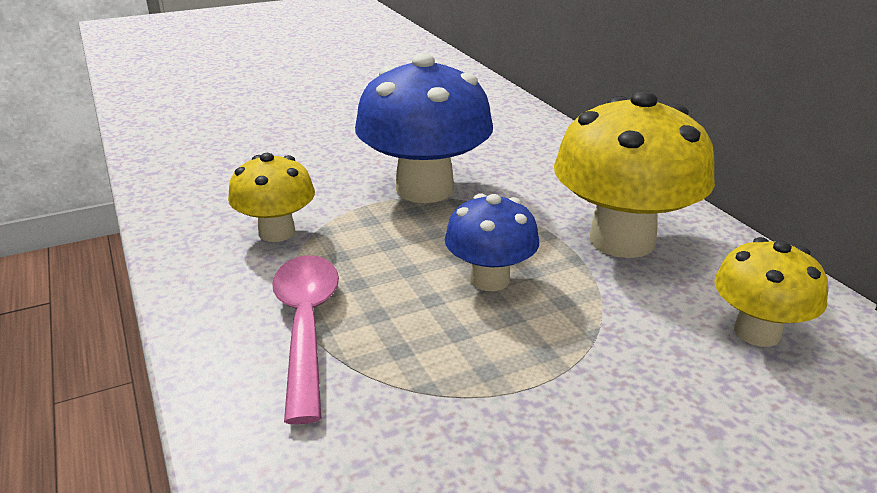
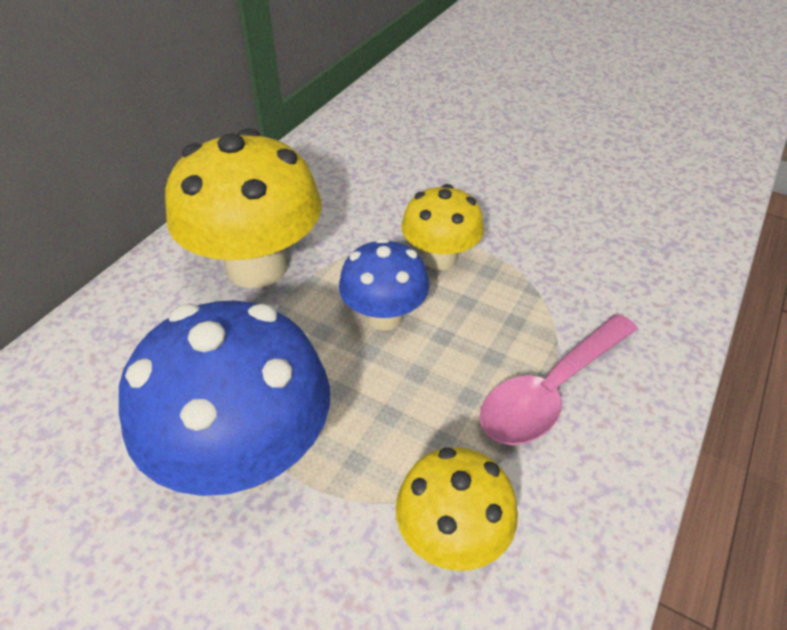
camera: 125 degrees left, 15 degrees up
(757, 332) = (335, 182): yellow mushroom -> yellow mushroom (440, 258)

